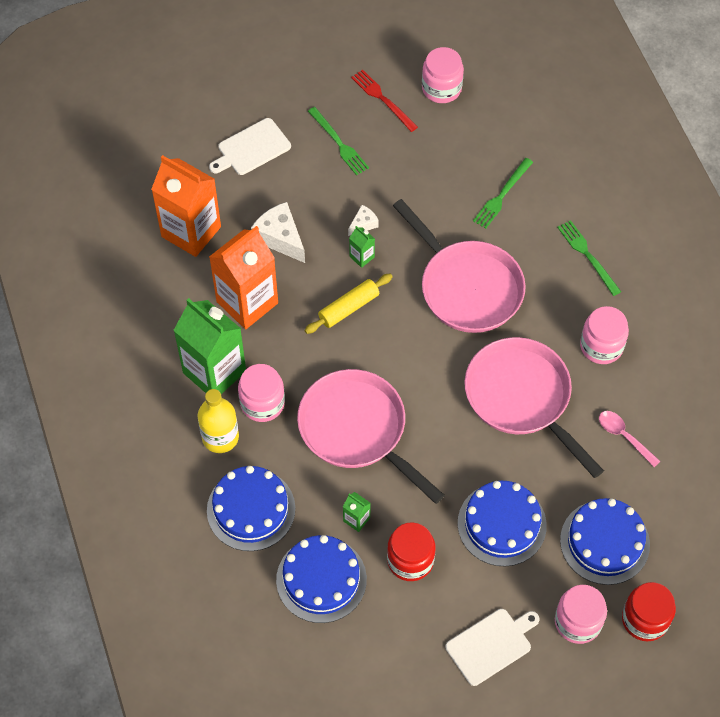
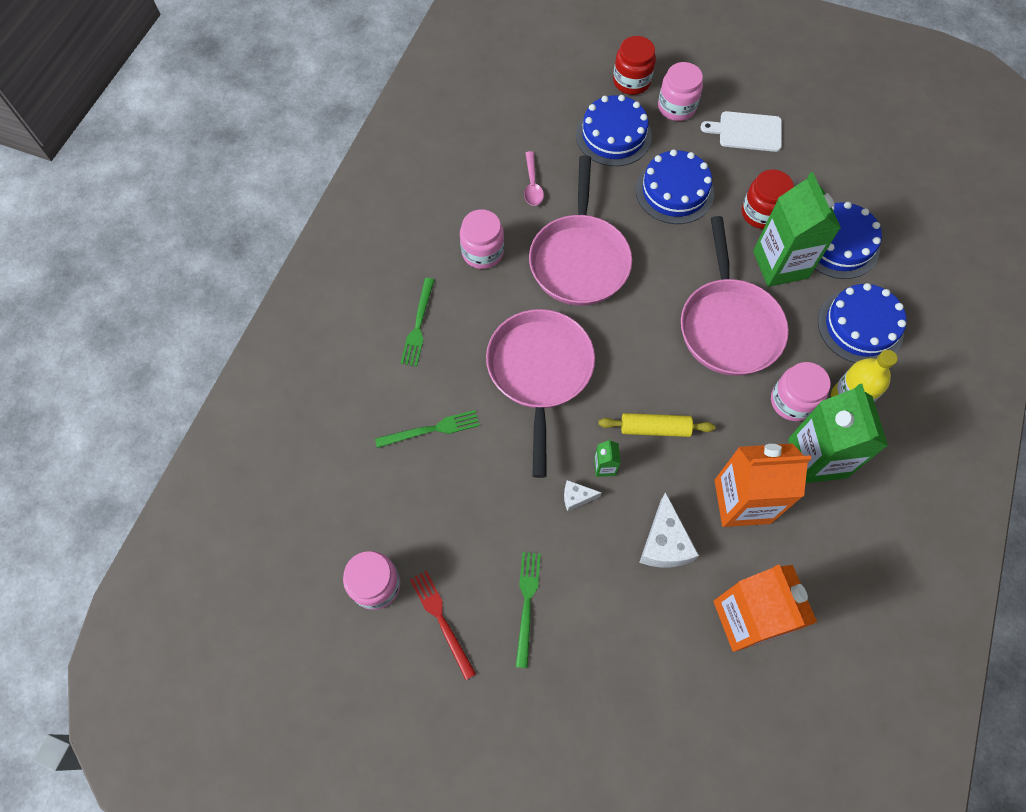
camera: 140 degrees left, 5 degrees up
(252, 148) = (617, 669): white cutting board -> none
(356, 519) = (780, 264): green carton -> green carton, size x2.43
(382, 99) = (441, 620): red fork -> red fork turned 150 degrees clockwise

